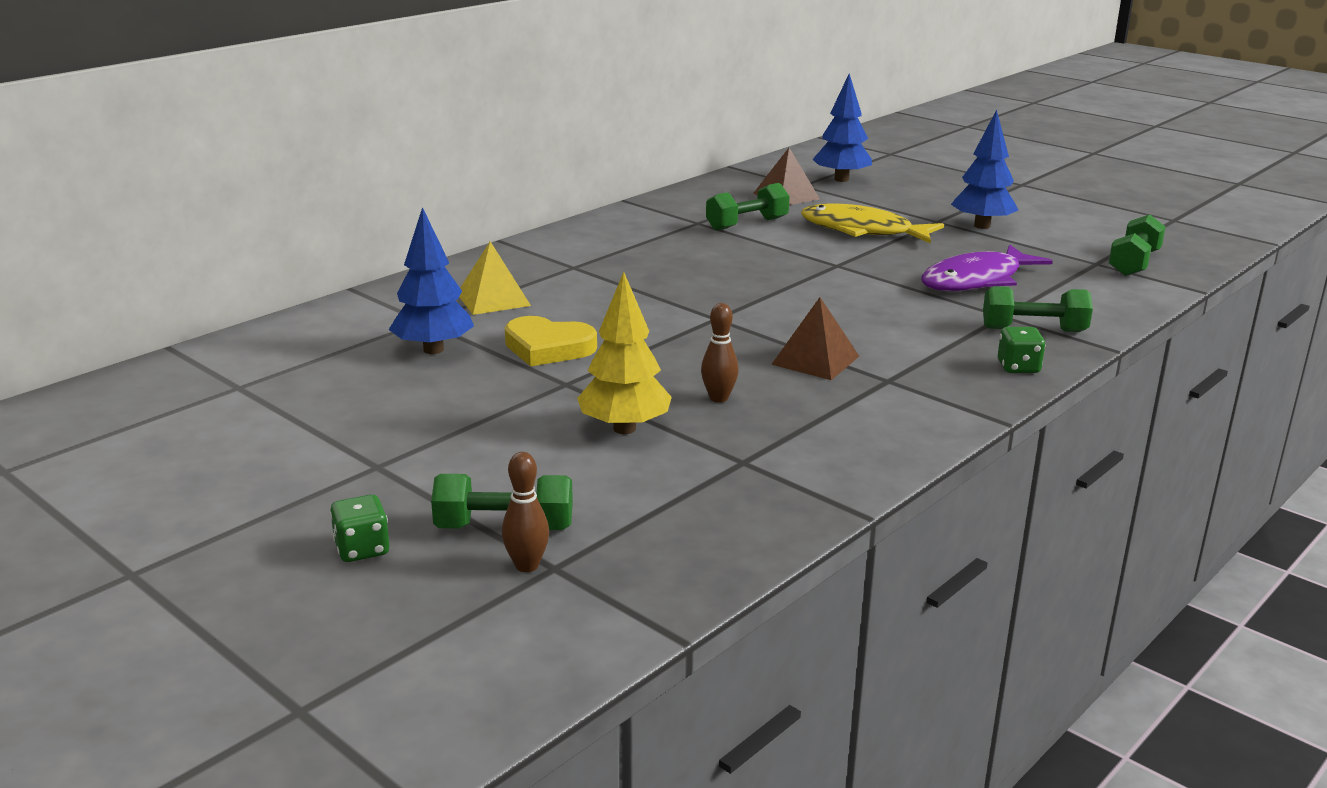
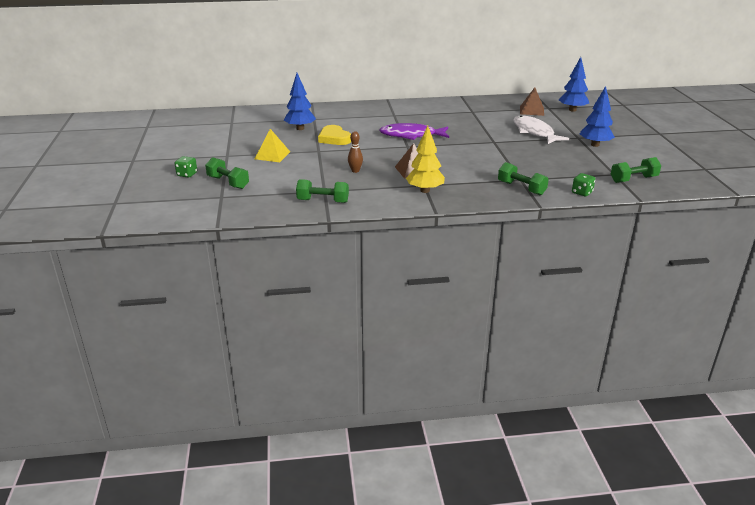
camera: 40 degrees right, 5 degrees up
(493, 299) = (347, 118): yellow pyramid -> yellow pyramid (272, 155)
(527, 565) = (215, 193): brown bowling pin -> none
(624, 428) = (309, 169): yellow tree -> yellow tree (425, 190)
(747, 224) = (491, 117): green dumbbell -> green dumbbell (323, 201)
(862, 231) = (534, 132): yellow fish -> white fish
(976, 280) = (540, 164): purple fish -> purple fish (411, 135)
(1018, 367) = (483, 198): green dice -> green dice (582, 192)

